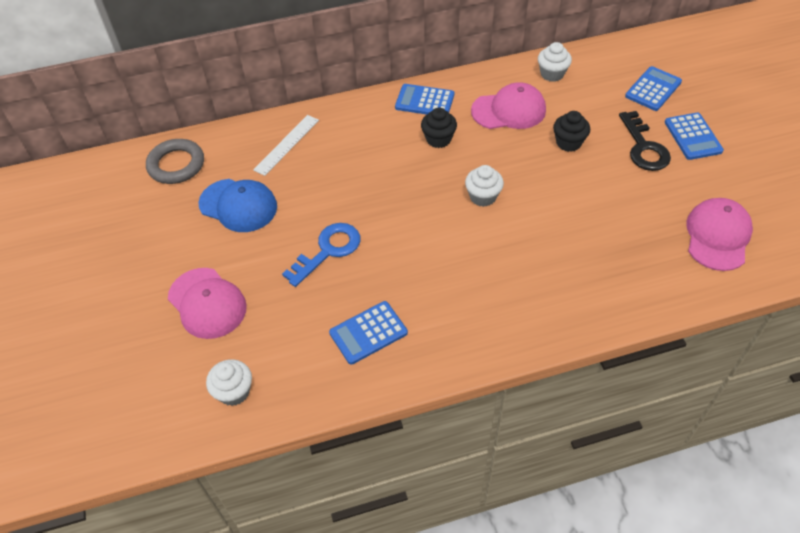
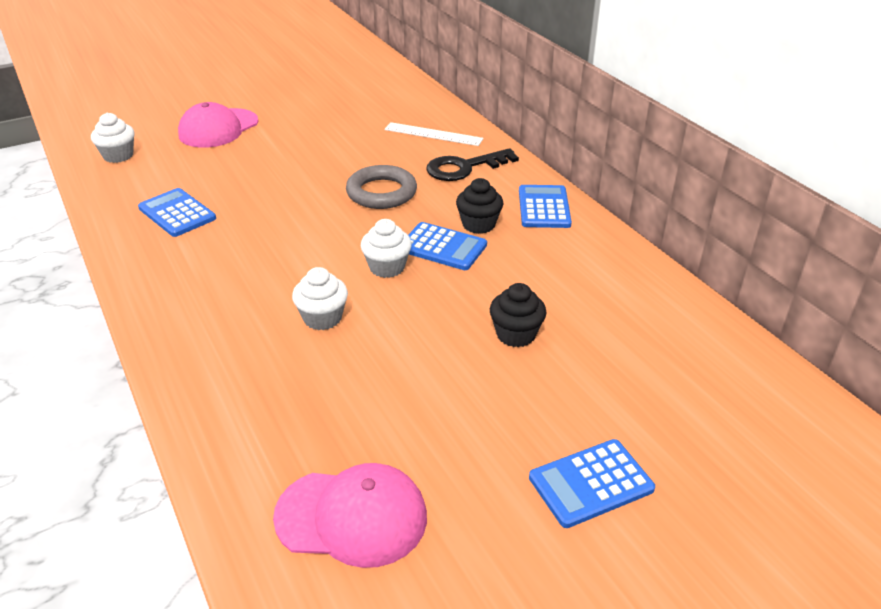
camera: 75 degrees right, 15 degrees down
(176, 165) = (386, 88): grey ring -> grey ring (381, 192)
(238, 205) = (340, 123): blue cap -> none
(328, 251) = (286, 177): blue key -> none
(509, 110) = (559, 274): pink cap -> none
(552, 74) = (663, 308): white cupcake -> white cupcake (322, 318)
(643, 147) = (537, 418): black key -> black key (464, 168)
(653, 89) = (693, 426): blue calculator -> blue calculator (443, 247)

